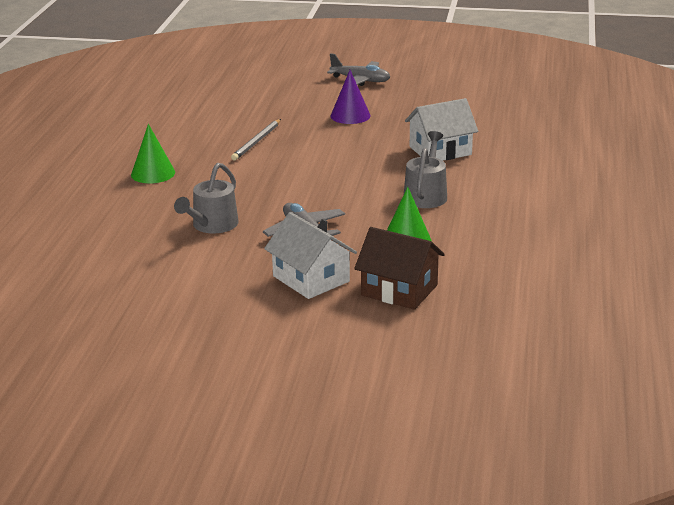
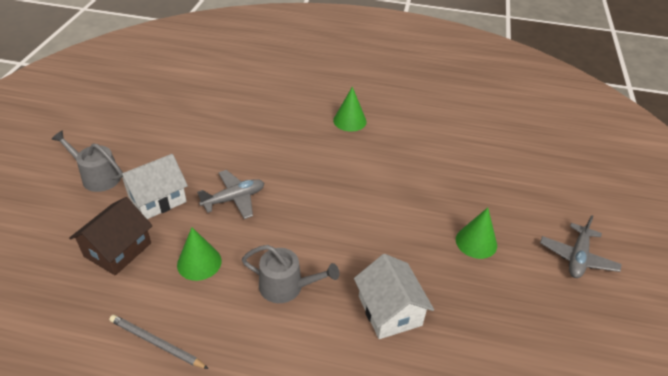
camera: 90 degrees right, 15 degrees up
(212, 225) = (257, 150): grey watering can -> grey watering can (97, 177)
(257, 141) = (409, 175): grey pencil -> grey pencil (157, 343)
(350, 116) = (476, 242): purple cone -> green cone

